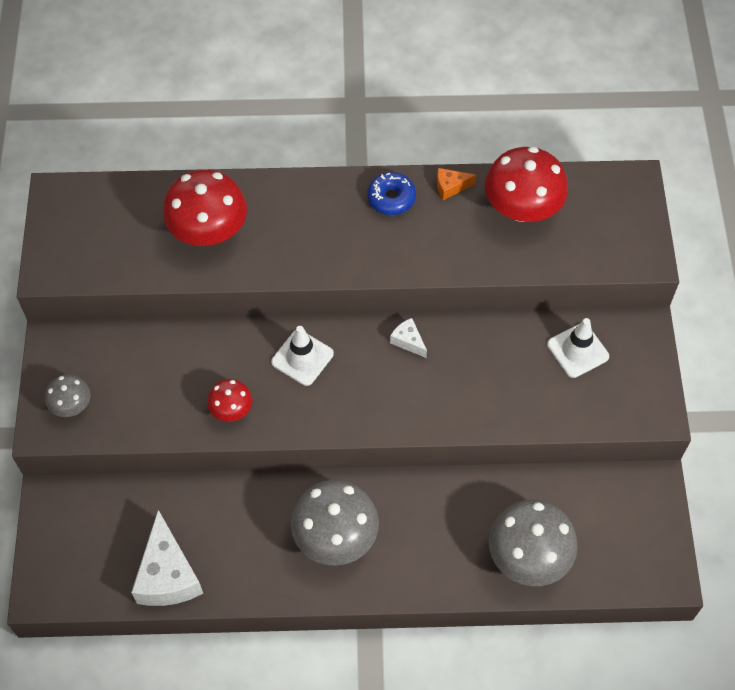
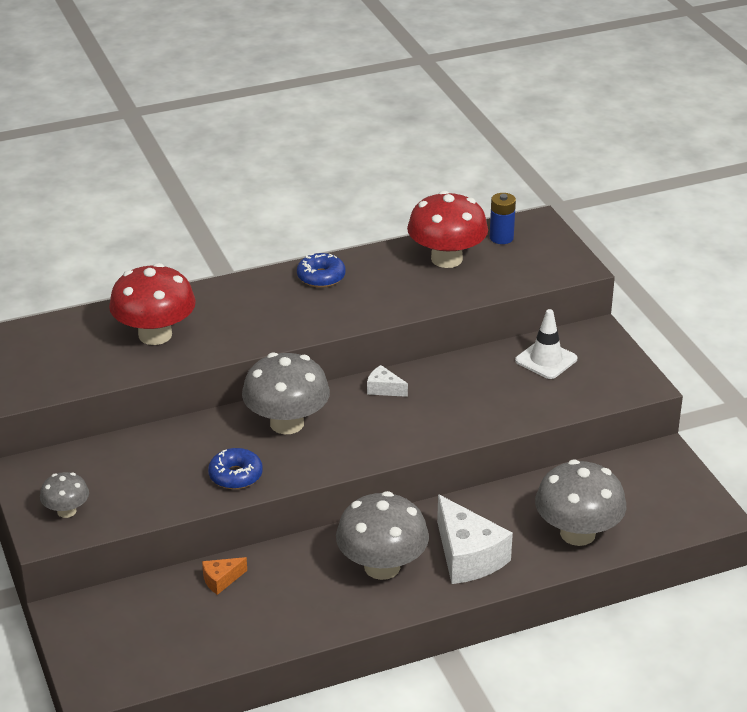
camera: 20 degrees left, 25 degrees down
(168, 575) = (224, 639): white cheese -> white cheese (468, 556)
(231, 410) = (235, 476): red mushroom -> blue donut
(302, 358) = (287, 423): white traffic cone -> grey mushroom
(450, 187) = (372, 259): orange cheese -> orange cheese (221, 580)
(589, 194) = (501, 238): none -> blue battery

